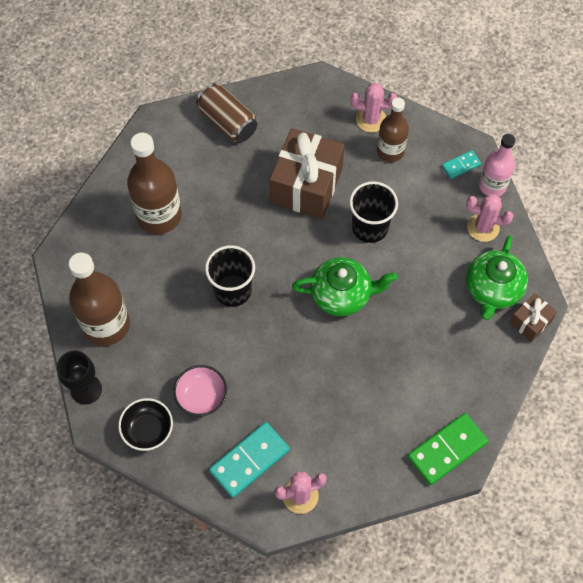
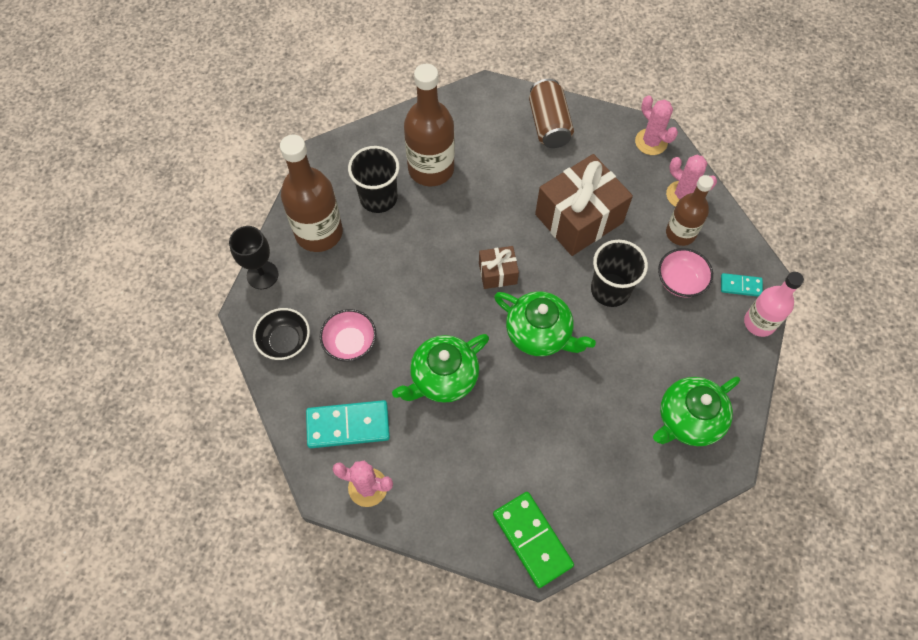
camera: 35 degrees right, 0 degrees up
(232, 290) = (445, 269): black cup -> black cup (378, 198)
(294, 376) = (443, 378): none -> green teapot
(416, 188) = (680, 281): none -> pink bowl
(447, 449) = (532, 539): green domino -> green domino turned 60 degrees clockwise
(483, 227) = (721, 356): pink cactus -> pink cactus (651, 142)
(530, 322) = (704, 474): brown gift -> brown gift (497, 273)

